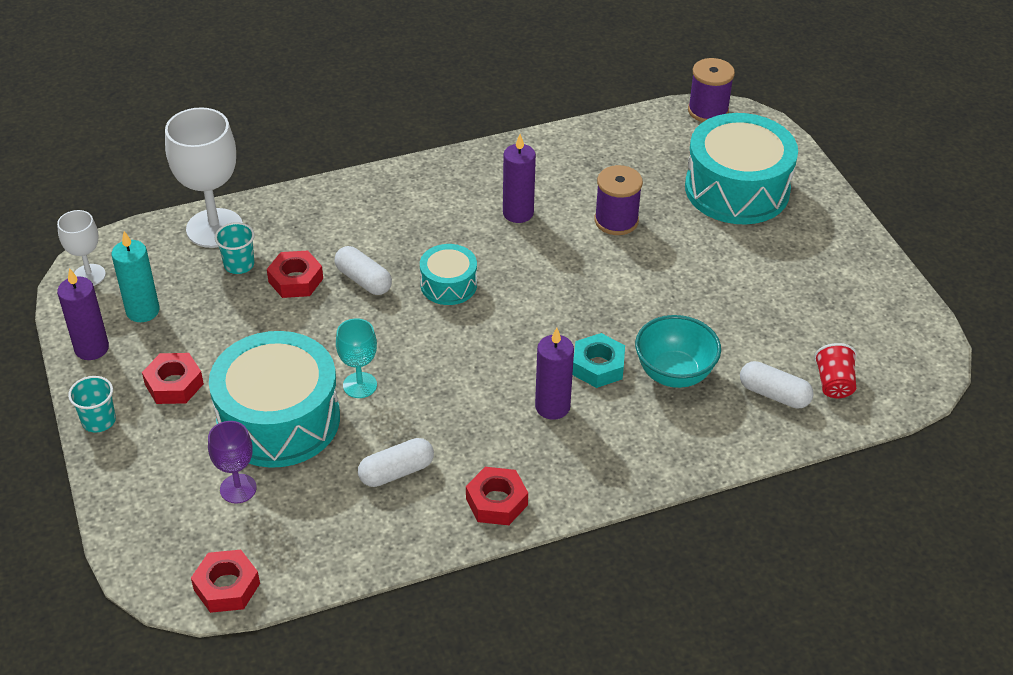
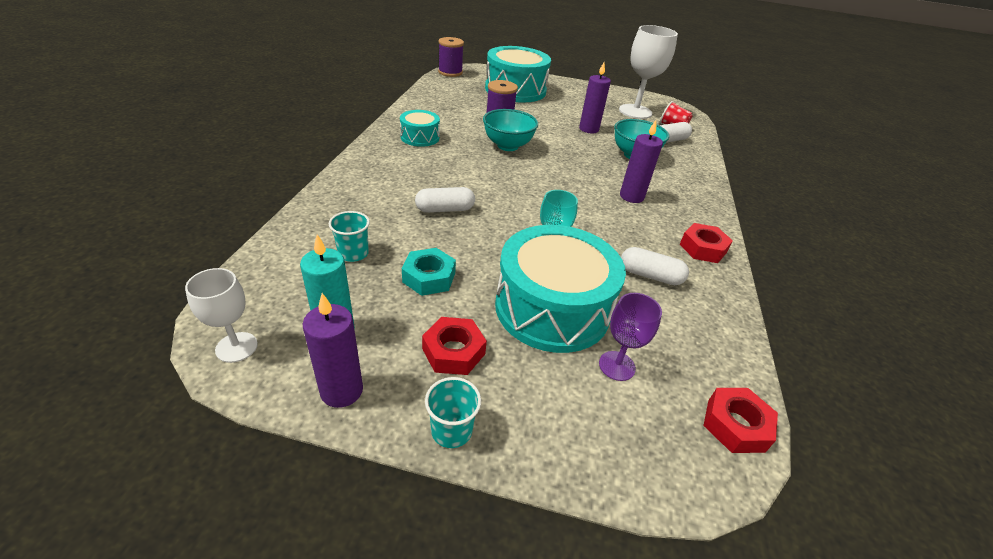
camera: 60 degrees left, 5 degrees down
(214, 228) = (293, 247): white goblet -> white goblet (635, 111)
(295, 280) = (407, 235): red nut -> none
(396, 472) = (650, 276): white capsule -> white capsule turned 75 degrees counterclockwise
(448, 285) = (489, 183): turquoise drum -> turquoise drum (420, 137)
(518, 213) = (455, 139): purple candle -> purple candle (588, 129)
(555, 258) = (507, 146): none -> turquoise bowl
(598, 366) = (609, 171): turquoise nut -> turquoise nut (429, 277)

